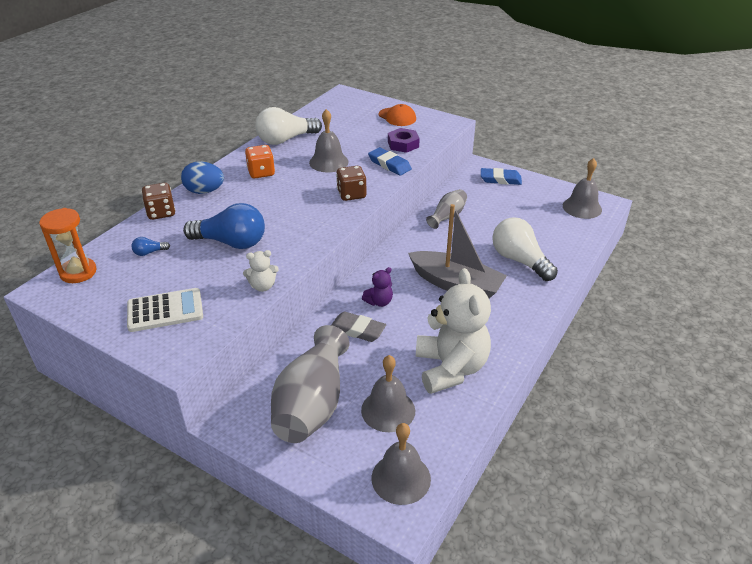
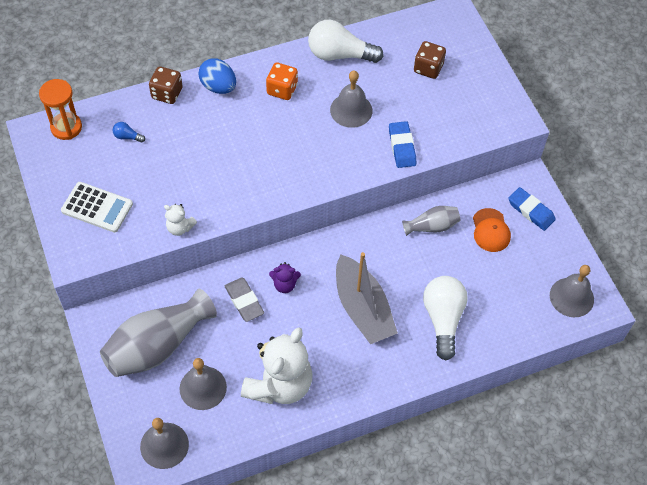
camera: 35 degrees right, 20 degrees up
(231, 242) = (193, 164): blue light bulb -> none
(351, 194) = (333, 166): brown dice -> brown dice (428, 68)
(397, 117) = (473, 81): orange cap -> orange cap (490, 230)
(403, 144) = (441, 126): purple nut -> none

